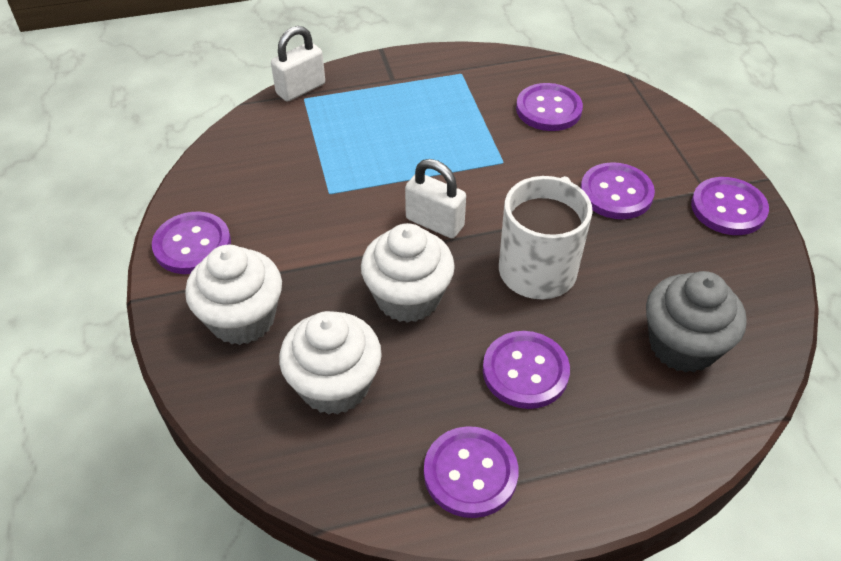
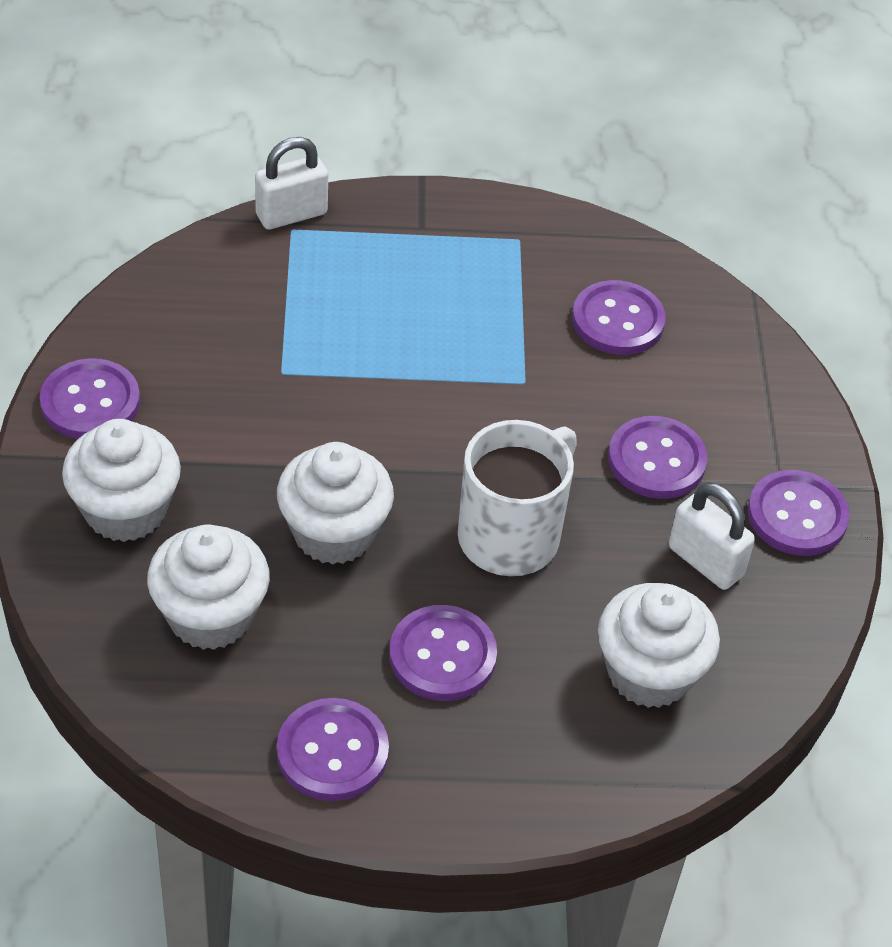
camera: 10 degrees right, 0 degrees up
(435, 223) = (402, 444): white padlock -> white padlock (705, 561)
(682, 345) = (649, 673): grey cupcake -> white cupcake

